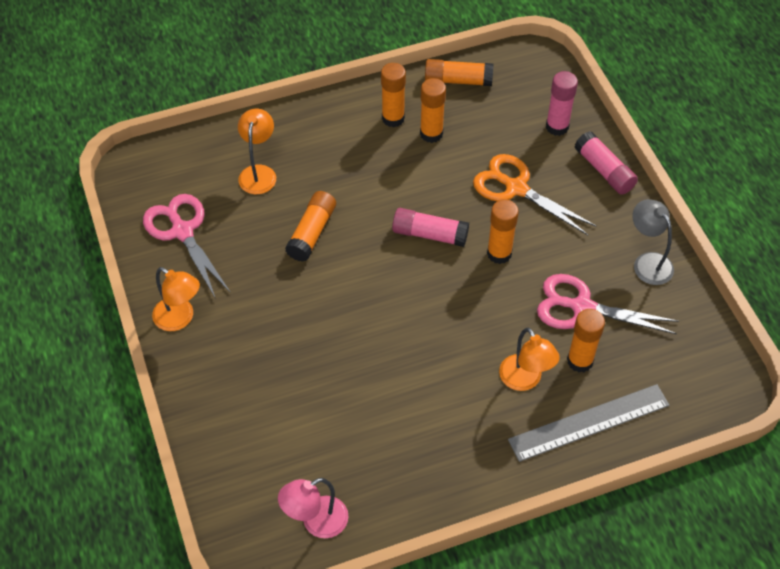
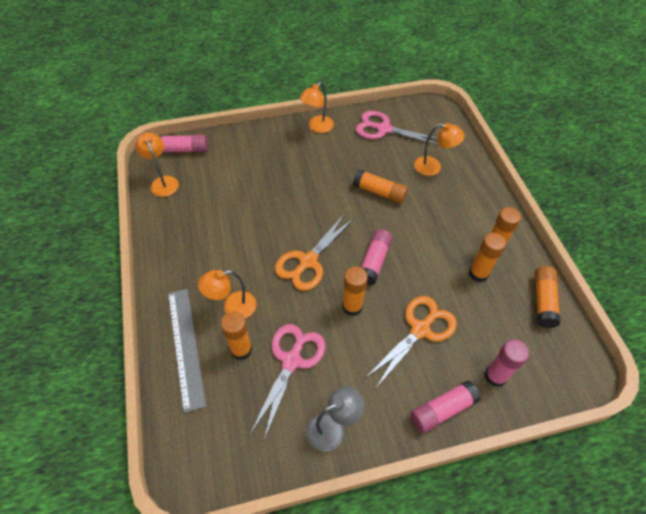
camera: 95 degrees right, 0 degrees up
(182, 231) = (384, 129): pink scissors -> pink scissors turned 135 degrees counterclockwise
(241, 508) = (183, 150): none -> pink glue stick
(316, 522) = (163, 182): pink lamp -> orange lamp
(440, 305) = (308, 261): none -> orange scissors

